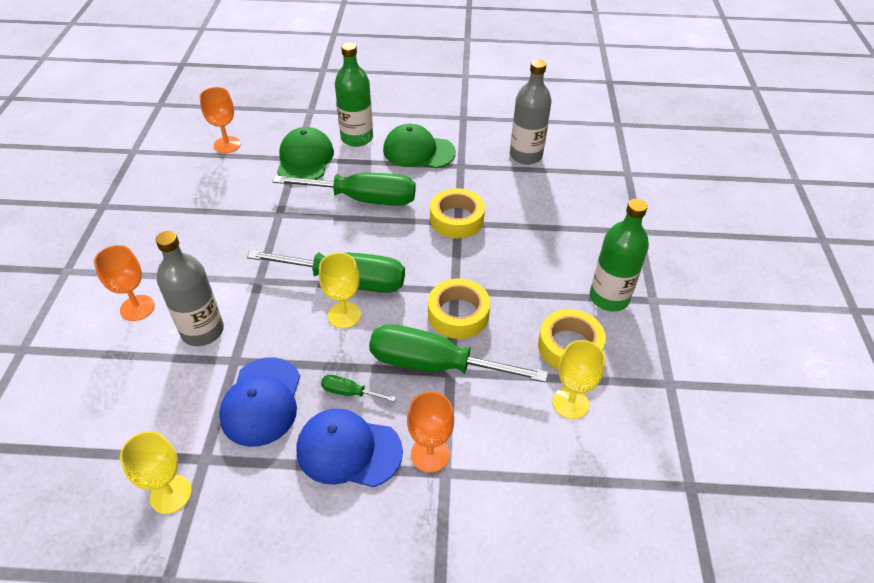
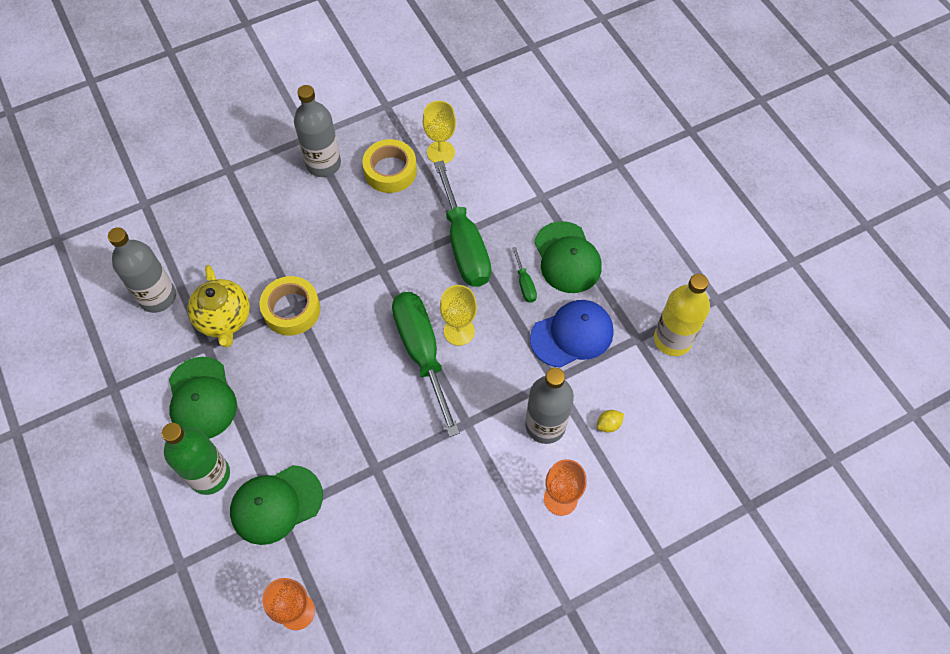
camera: 120 degrees left, 15 degrees up
(154, 378) = (608, 424): none -> yellow lemon
(171, 494) = (672, 339): yellow goblet -> yellow bottle
(348, 450) = (567, 258): blue cap -> green cap
(363, 199) = (309, 405): green screwdriver -> none
(430, 454) = (536, 211): orange goblet -> none
(458, 314) = (405, 253): yellow tape -> none
(477, 181) = (224, 319): none -> yellow teapot
(609, 298) = (323, 164): green bottle -> grey bottle

